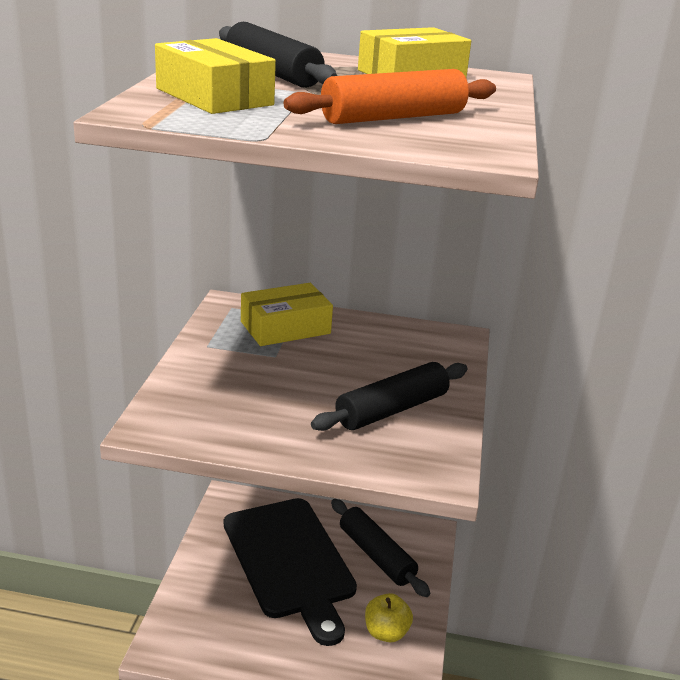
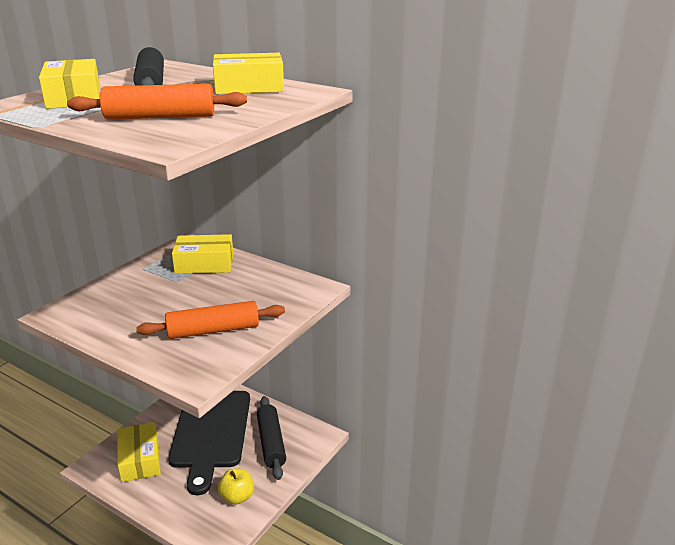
camera: 25 degrees right, 0 degrees up
(222, 620) = (140, 459): none -> yellow box
(391, 409) = (213, 330): black rolling pin -> orange rolling pin

